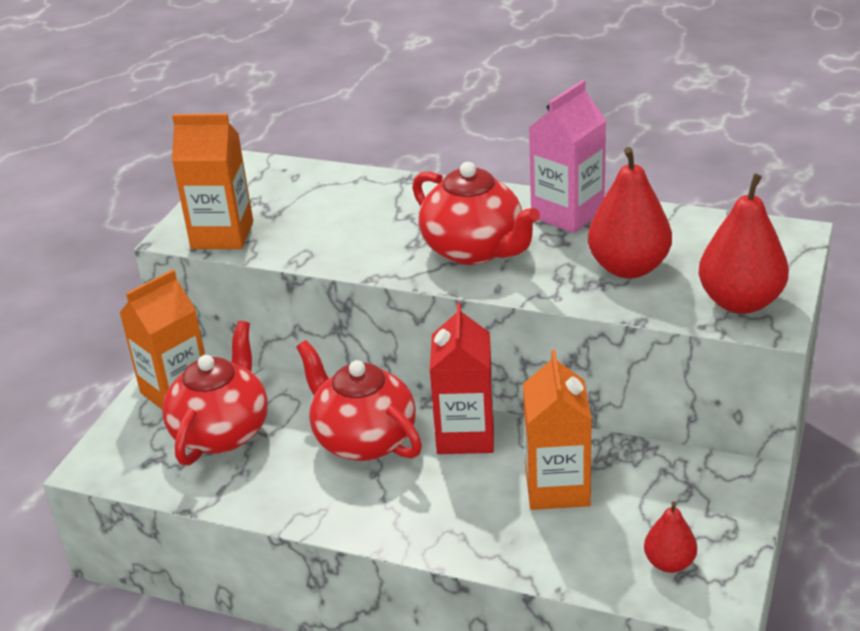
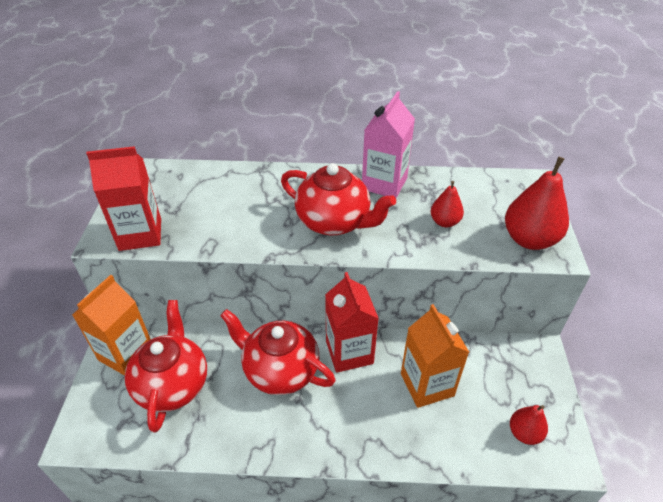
camera: 20 degrees left, 10 degrees up
(222, 235) = (140, 234): orange carton -> red carton
(628, 268) = (444, 222): red pear -> red pear, size x0.56

